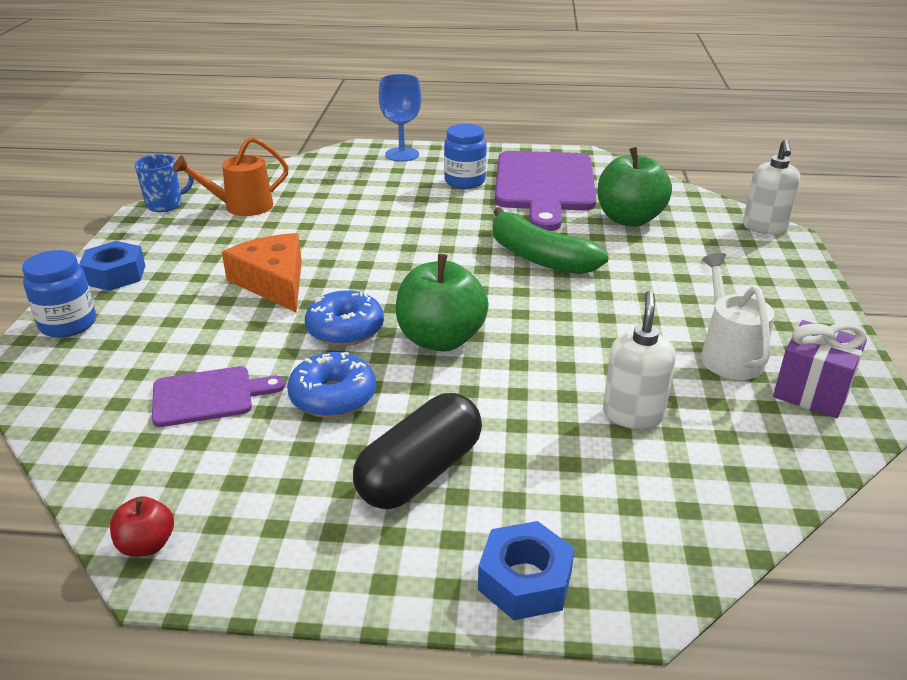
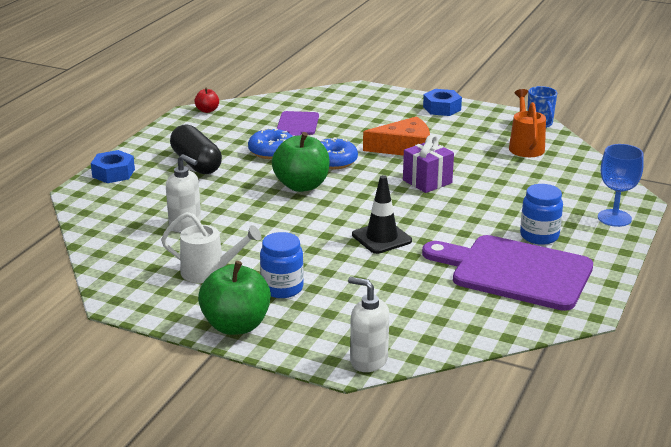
camera: 110 degrees right, 5 degrees down
(68, 324) = (391, 98): blue jar -> blue jar (282, 288)
(538, 257) = (381, 238): green banana -> black traffic cone
(629, 219) = (424, 294): green apple -> green apple (236, 325)
(812, 392) = (150, 286): purple gift -> purple gift (427, 181)

